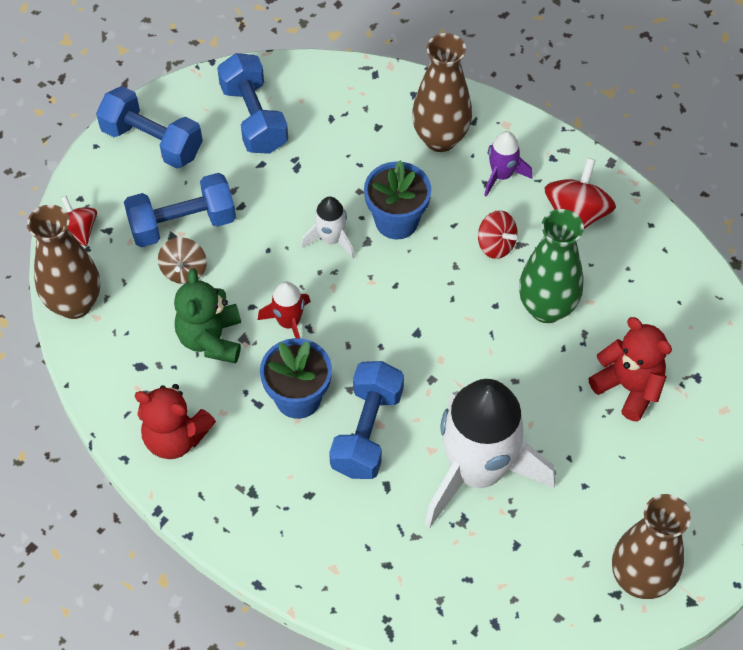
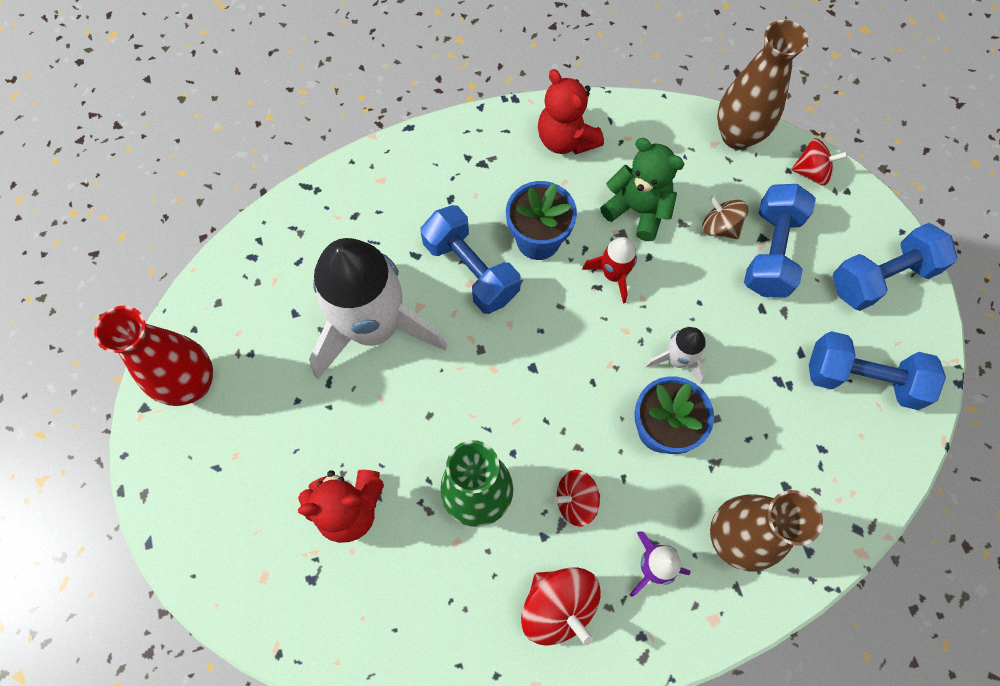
camera: 125 degrees right, 10 degrees up
(175, 437) = (566, 140): red teddy bear -> red teddy bear turned 90 degrees counterclockwise
(640, 579) = (192, 383): brown vase -> red vase

